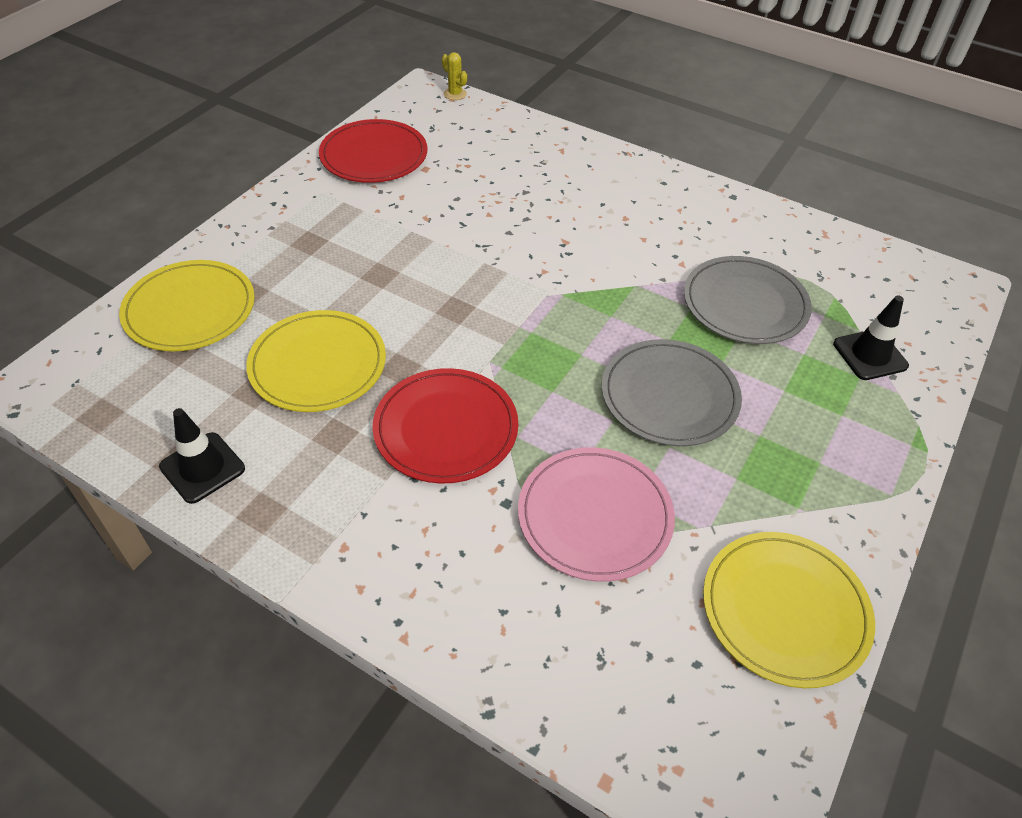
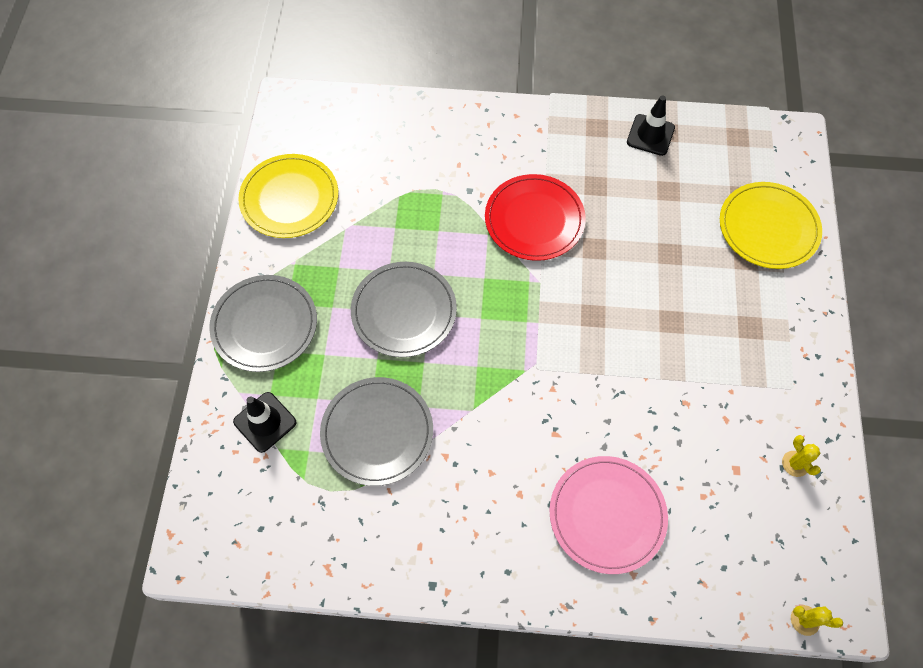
camera: 155 degrees right, 15 degrees up
(318, 364) = (647, 226): yellow plate -> none
(374, 155) = (795, 464): red plate -> yellow cactus
(595, 516) = (415, 205): pink plate -> pink plate (607, 515)
(855, 449) = (264, 325): none -> grey plate

